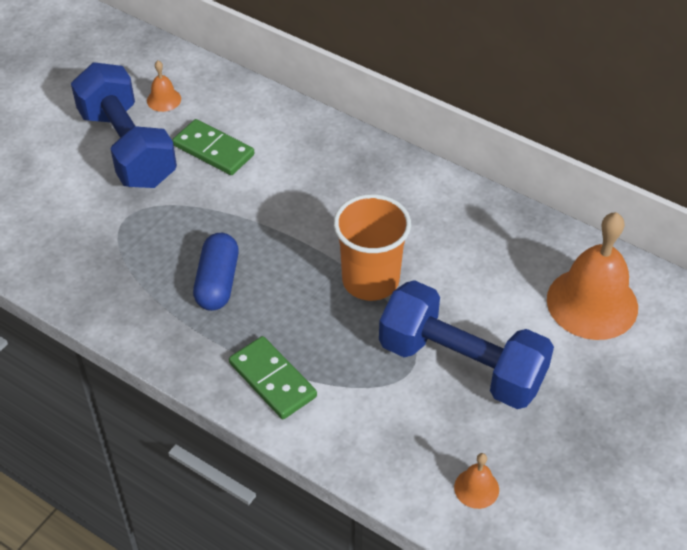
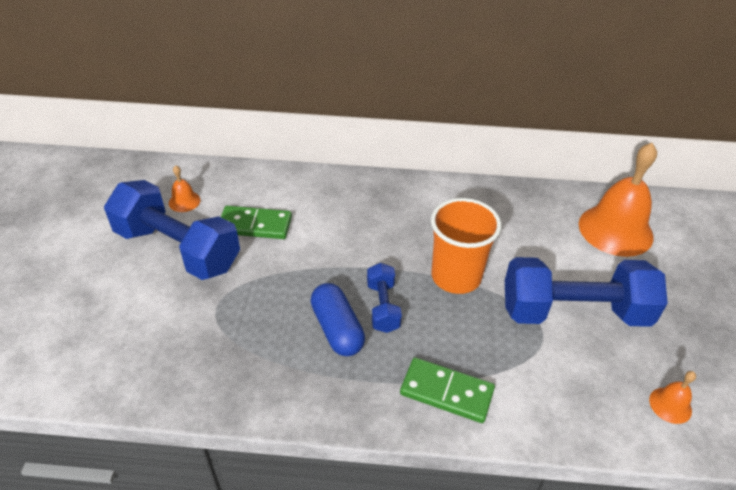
camera: 30 degrees left, 5 degrees down
(275, 279) = (383, 307): none -> blue dumbbell

